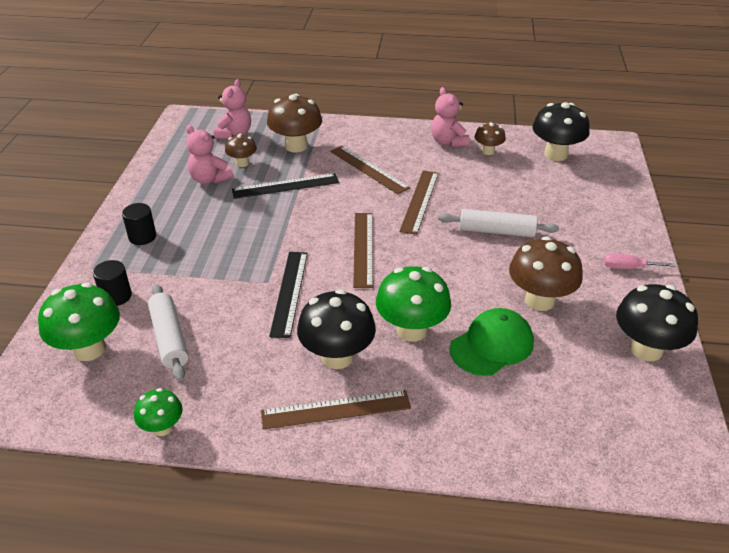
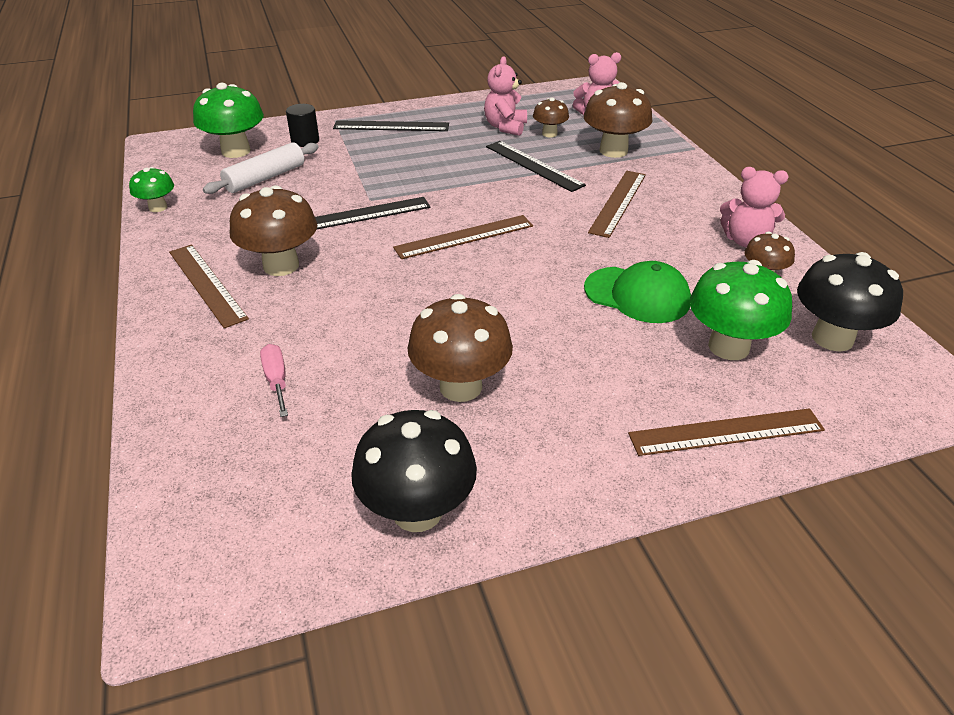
camera: 65 degrees right, 0 degrees up
(142, 237) = (391, 126): black cylinder -> black ruler
(337, 357) = (281, 266): black mushroom -> brown mushroom
(411, 330) = (346, 300): green mushroom -> green mushroom (728, 347)
(419, 201) = (589, 251): brown ruler -> brown ruler (726, 432)
(448, 142) = (745, 241): pink teddy bear -> pink teddy bear turned 120 degrees counterclockwise
(492, 345) = (351, 364): green cap -> green cap (637, 295)
(496, 231) = (580, 321): white rolling pin -> none
(628, 268) = (601, 465): pink screwdriver -> pink screwdriver (276, 380)

